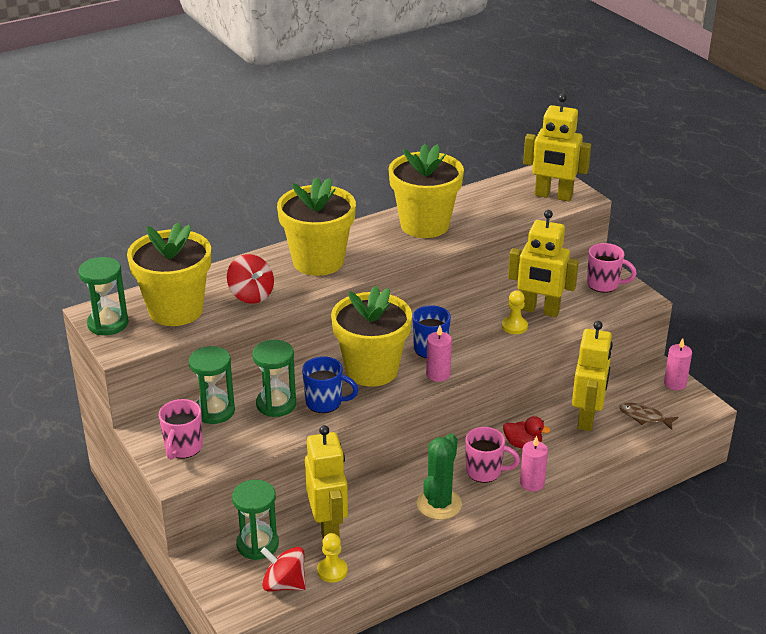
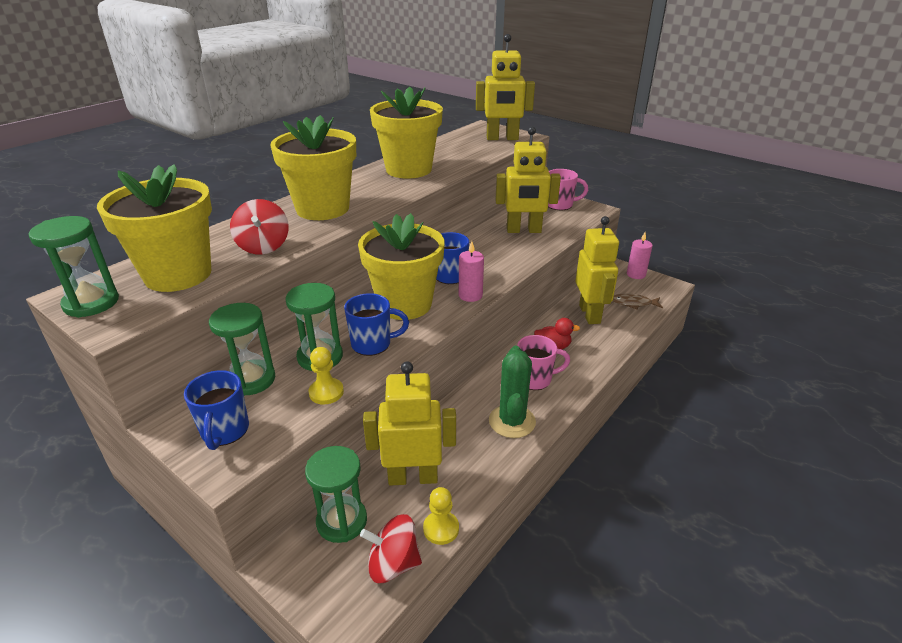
camera: 20 degrees left, 0 degrees up
(183, 448) = (225, 431): pink mug -> blue mug
(251, 295) = (263, 246): red spinning top -> red spinning top turned 45 degrees clockwise
(328, 527) = (413, 477): yellow robot -> yellow robot turned 60 degrees counterclockwise
(514, 326) = (511, 245): yellow pawn -> yellow pawn (326, 392)
(532, 483) = (583, 379): pink candle -> none

